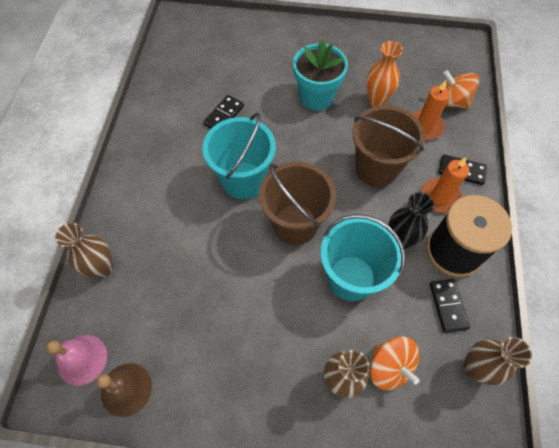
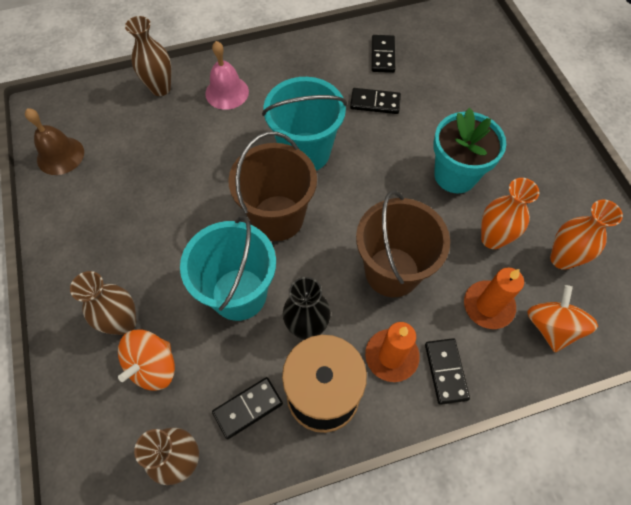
camera: 65 degrees right, 0 degrees up
(82, 359) = (75, 114): pink bell -> pink bell (227, 92)
(181, 90) = (383, 55): none -> black domino
(407, 73) = (561, 259): none -> orange vase

